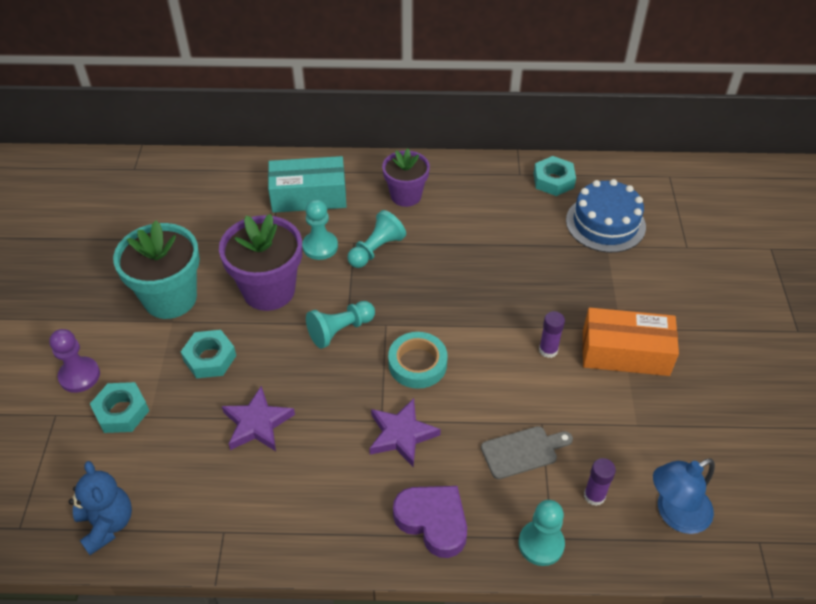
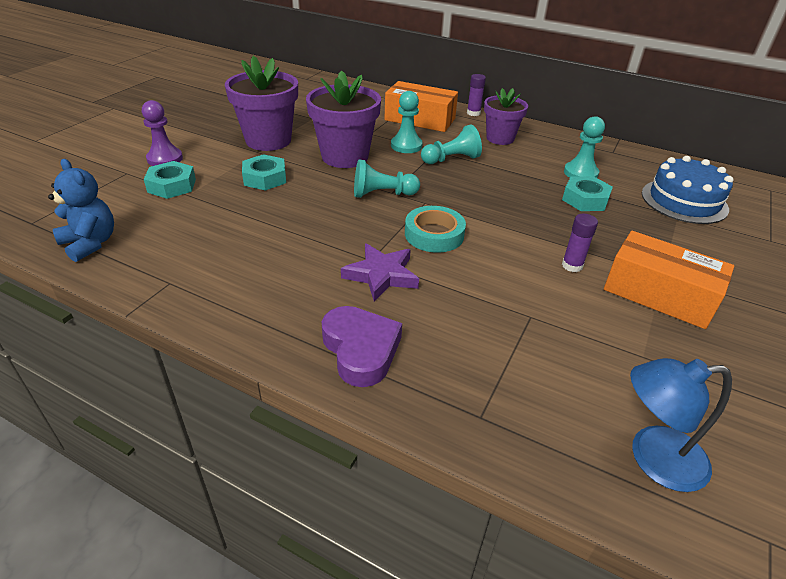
camera: 25 degrees right, 10 degrees down
(107, 524) = (90, 243): blue teddy bear -> blue teddy bear turned 45 degrees counterclockwise
(170, 298) = (268, 140): turquoise flower pot -> purple flower pot
(257, 423) = (264, 226): purple star -> none
(309, 196) = (420, 119): turquoise box -> orange box
(523, 451) = (495, 331): grey cutting board -> none
(541, 544) = (464, 417): turquoise pawn -> turquoise pawn (580, 173)
(553, 180) = (644, 163): turquoise nut -> turquoise nut (585, 199)
(594, 496) = (555, 399): purple glue stick -> purple glue stick (473, 113)

